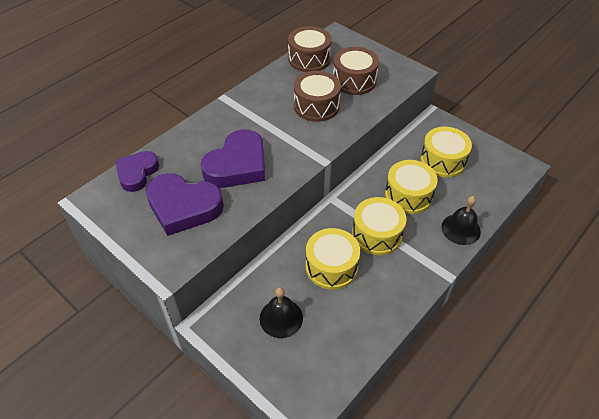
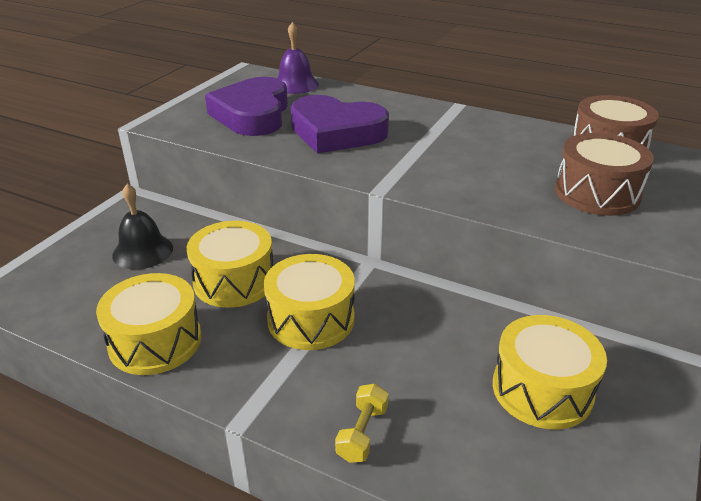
camera: 75 degrees right, 15 degrees down
(137, 173) = (295, 84): purple heart -> purple bell
(316, 106) = (499, 169): brown drum -> none
(408, 195) = (417, 347): yellow drum -> yellow drum (155, 341)
(461, 229) = (362, 433): black bell -> yellow dumbbell

